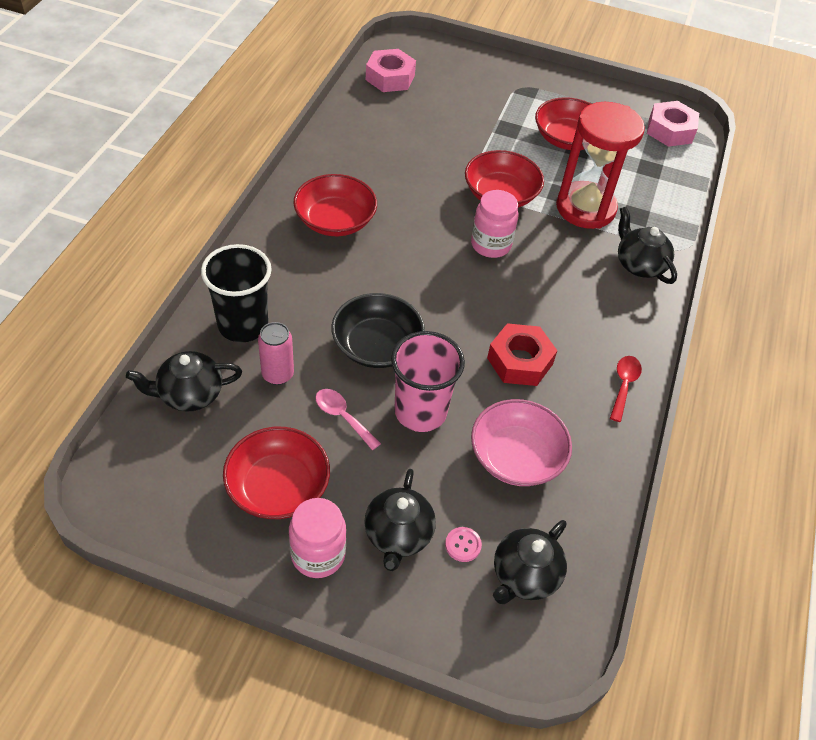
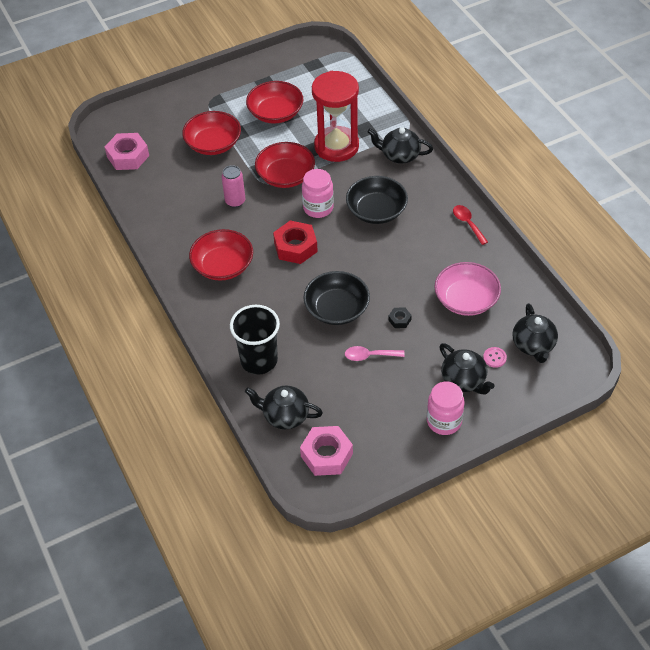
camera: 40 degrees left, 0 degrees up
(189, 394) = (285, 415): black teapot -> black teapot turned 75 degrees clockwise
(277, 374) = (311, 366): pink can -> pink can (235, 201)
(278, 487) = (387, 413): red bowl -> red bowl (213, 144)
(420, 412) = (399, 320): pink cup -> black nut
(519, 361) = (410, 254): red nut -> red nut (295, 247)
(544, 293) = (376, 211): none -> black bowl
(670, 130) = (320, 63): pink nut -> pink nut (326, 455)

